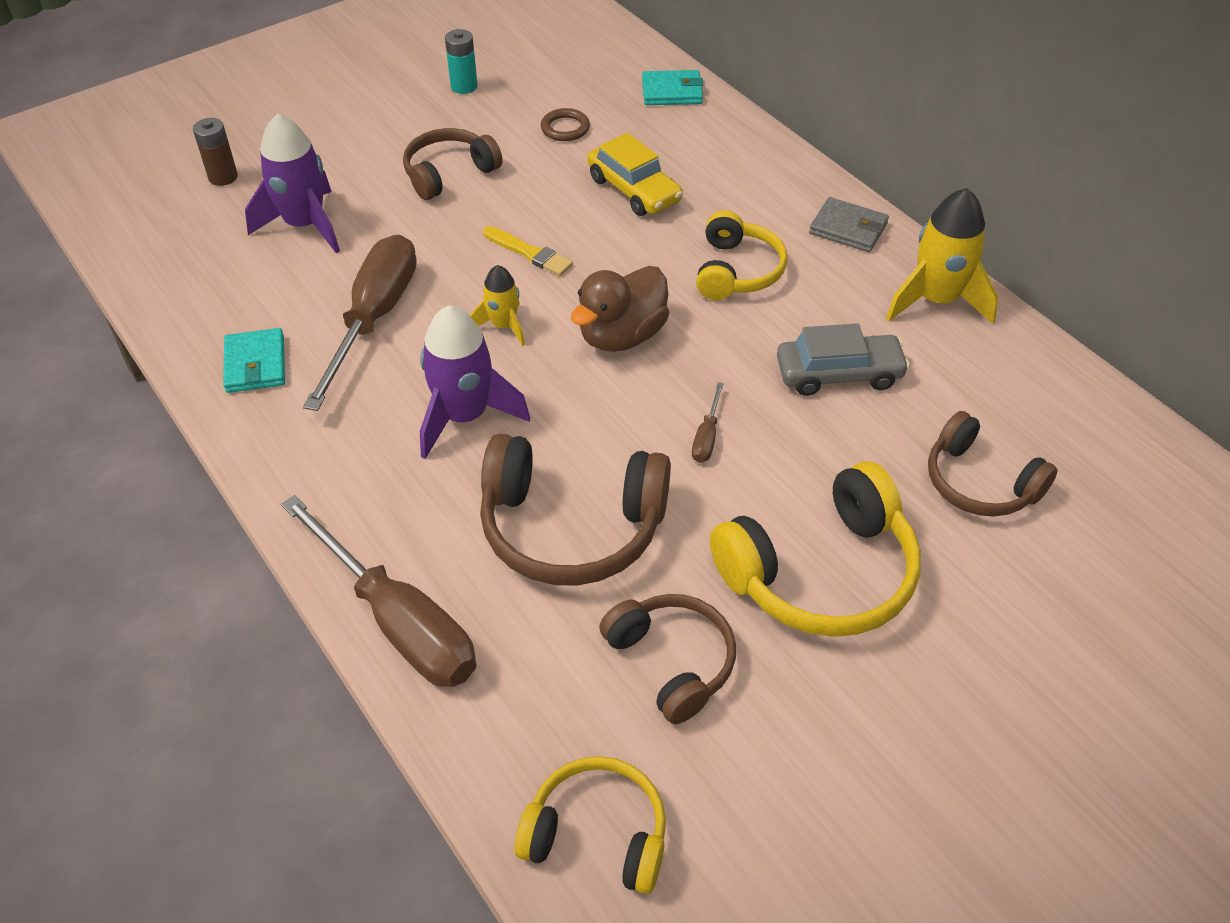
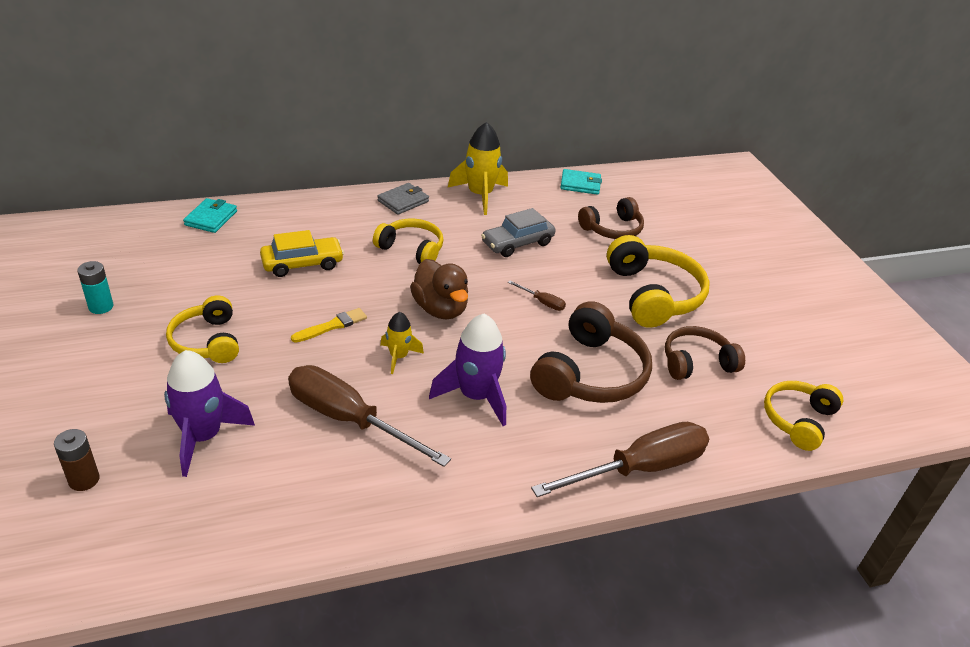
camera: 75 degrees left, 10 degrees down
(255, 364) = (358, 499): turquoise wallet -> turquoise wallet (580, 184)
(449, 173) = (207, 341): brown headphones -> yellow headphones
(565, 128) = (206, 273): brown ring -> none
(839, 374) = (517, 243): grey car -> grey car turned 135 degrees counterclockwise

